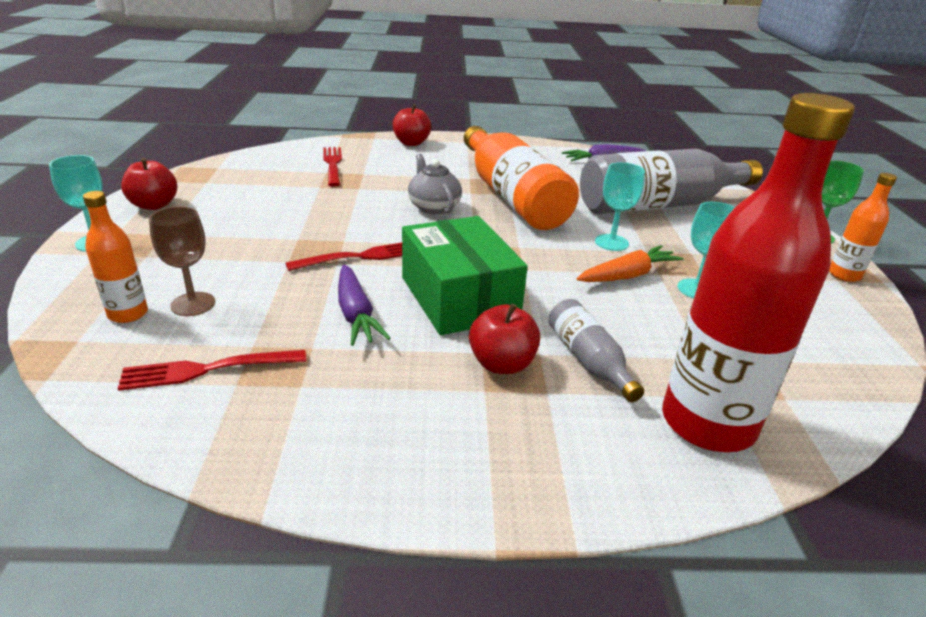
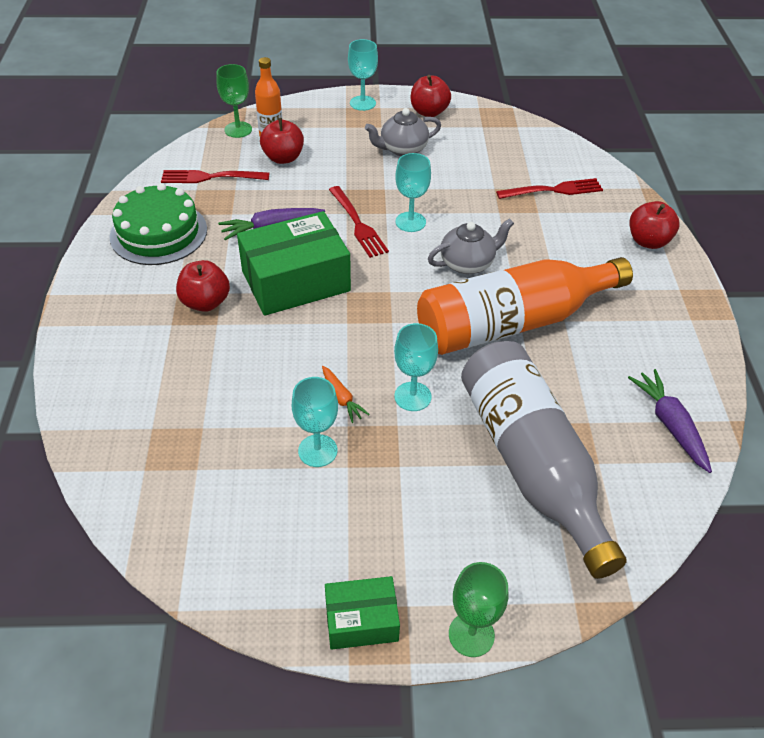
camera: 90 degrees right, 15 degrees up
(82, 345) = (238, 130): none -> green goblet
(193, 304) = (283, 158): brown goblet -> red apple
(209, 369) = (211, 177): red fork -> red fork turned 75 degrees counterclockwise
(223, 224) = (402, 149): none -> grey teapot
(342, 419) = (158, 233): none -> green cake
(364, 228) = (410, 222): none -> turquoise goblet
(588, 360) = (206, 351): grey bottle -> none
(627, 275) = (341, 398): orange carrot -> orange carrot, size x0.62
(707, 423) = (124, 408): red bottle -> none
(844, 275) = (361, 620): orange bottle -> green box

